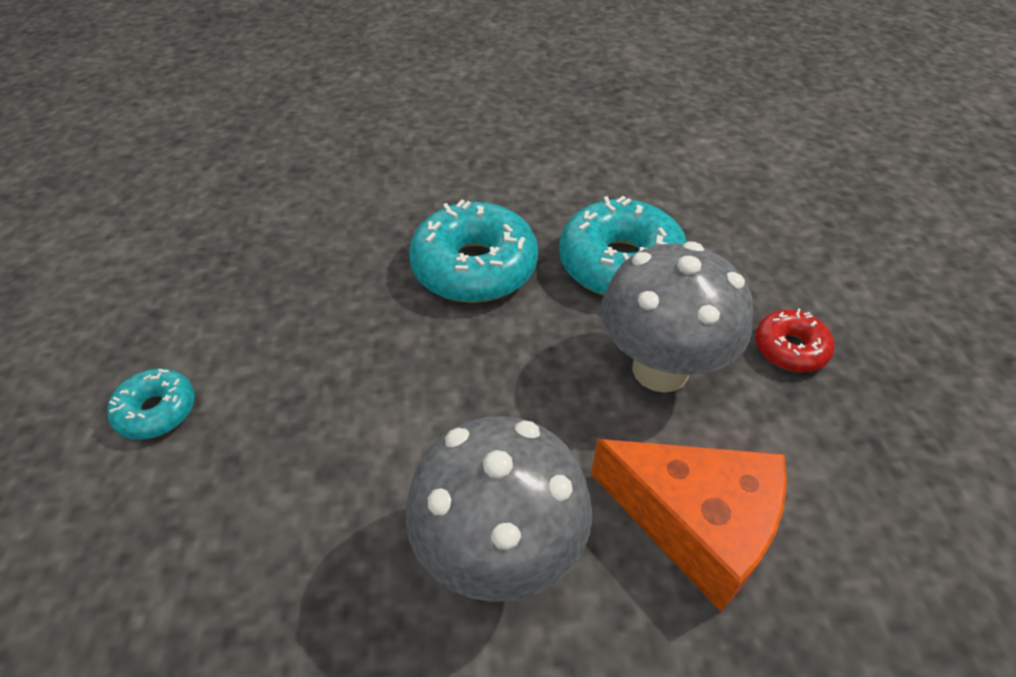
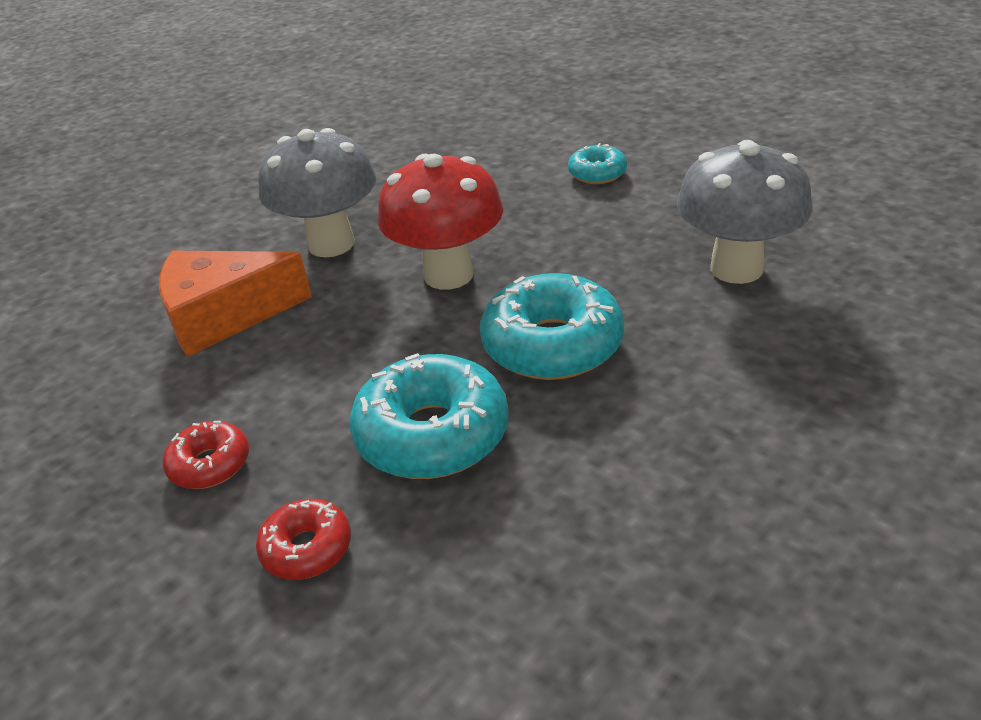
camera: 140 degrees right, 10 degrees down
(452, 393) = (448, 275): none -> red mushroom
(660, 369) = (315, 377): grey mushroom -> grey mushroom (736, 268)
(752, 251) = (307, 548): none -> red donut

